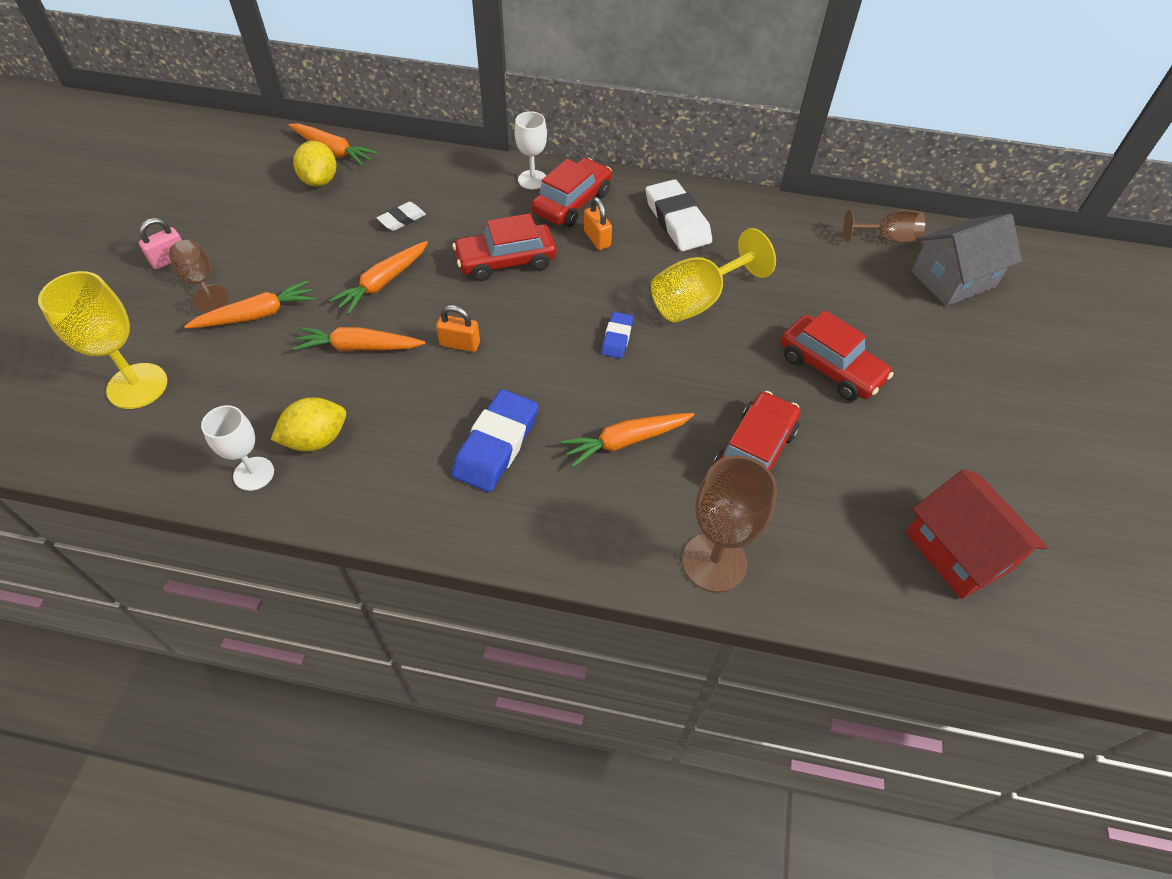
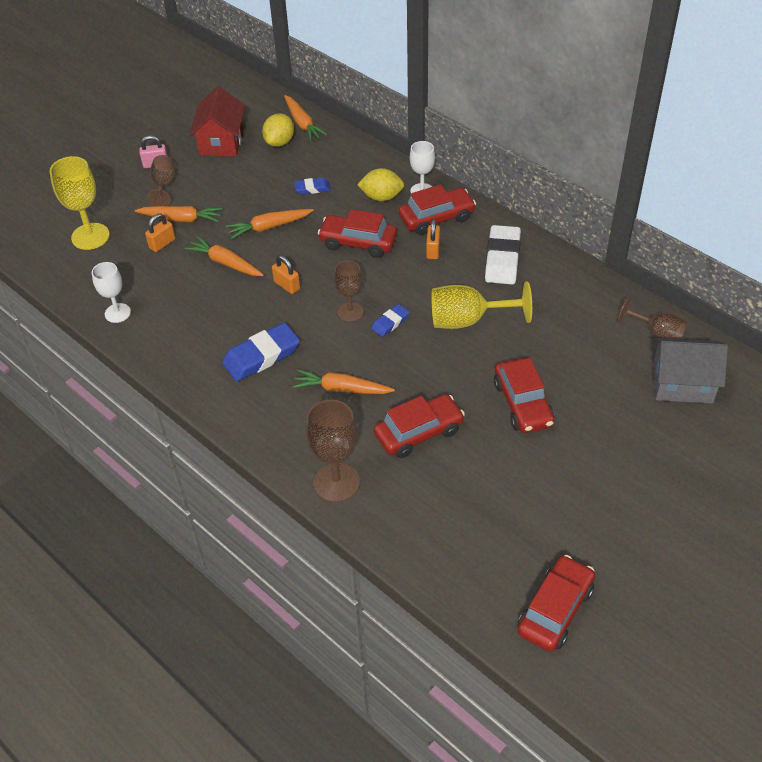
camera: 35 degrees right, 5 degrees down
(253, 356) = (162, 244): none -> orange padlock
(316, 439) = (163, 308): yellow lemon -> yellow lemon (381, 197)
(402, 219) = (312, 188): white eraser -> blue eraser
(561, 344) = (350, 312): none -> brown goblet
(958, 551) = (501, 553): red house -> red house (221, 142)
(1064, 587) = (555, 610): none -> red car

